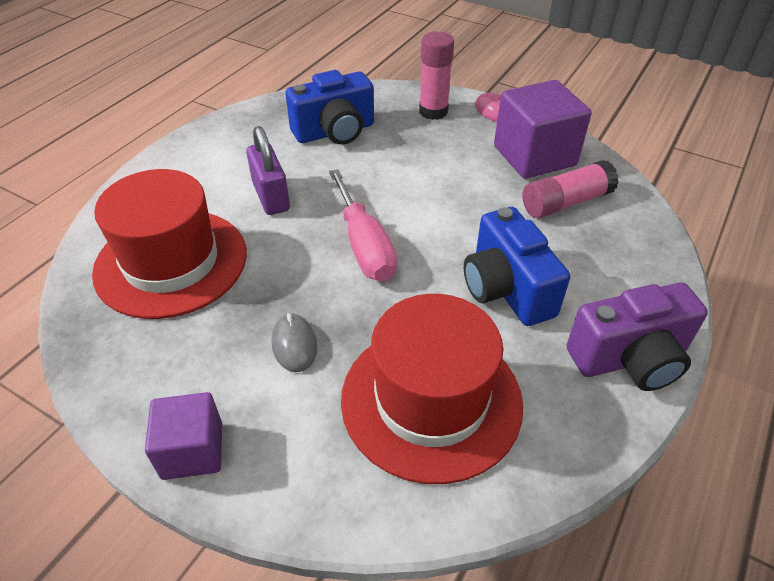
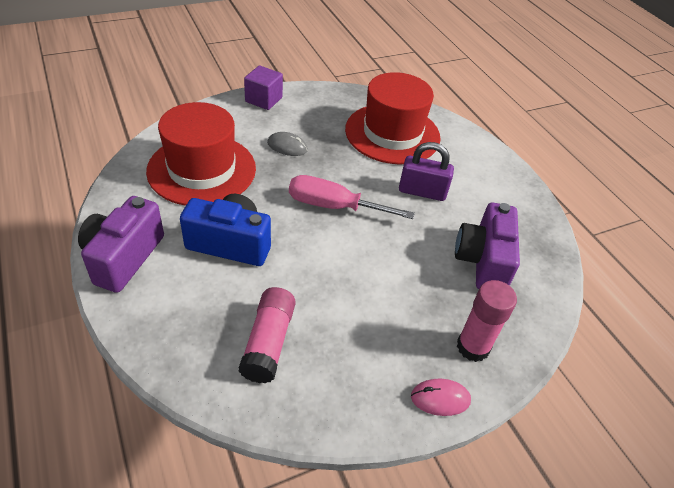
camera: 120 degrees right, 0 degrees up
(335, 132) = (483, 261): blue camera -> purple camera
(534, 156) = (344, 372): purple cube -> none

